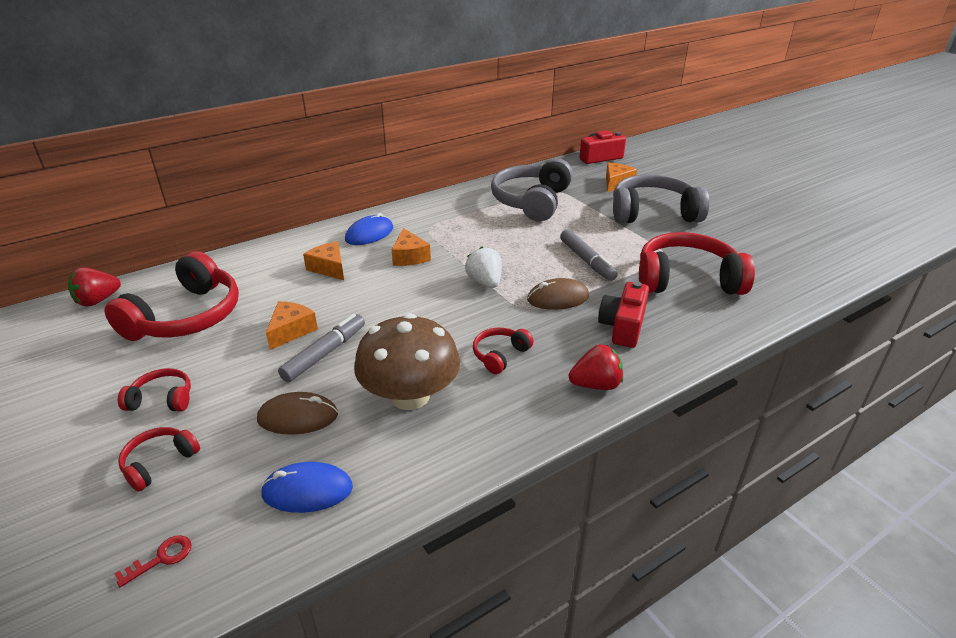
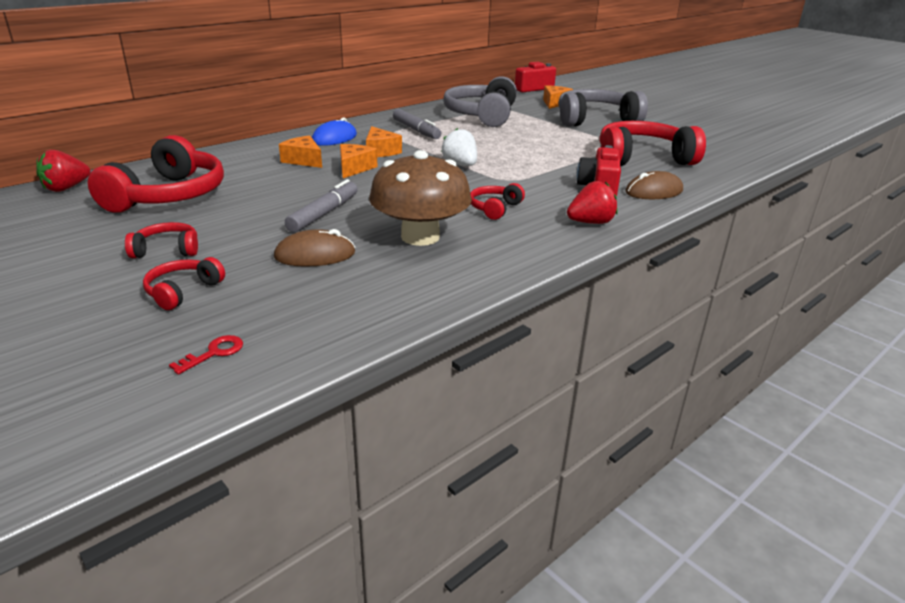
camera: 10 degrees left, 5 degrees down
(291, 331) = (283, 201): orange cheese -> orange cheese (354, 168)
(307, 490) = (346, 300): blue mouse -> none
(558, 298) = (532, 172): brown mouse -> brown mouse (654, 191)
(586, 261) = (548, 149): grey marker -> grey marker (416, 130)

